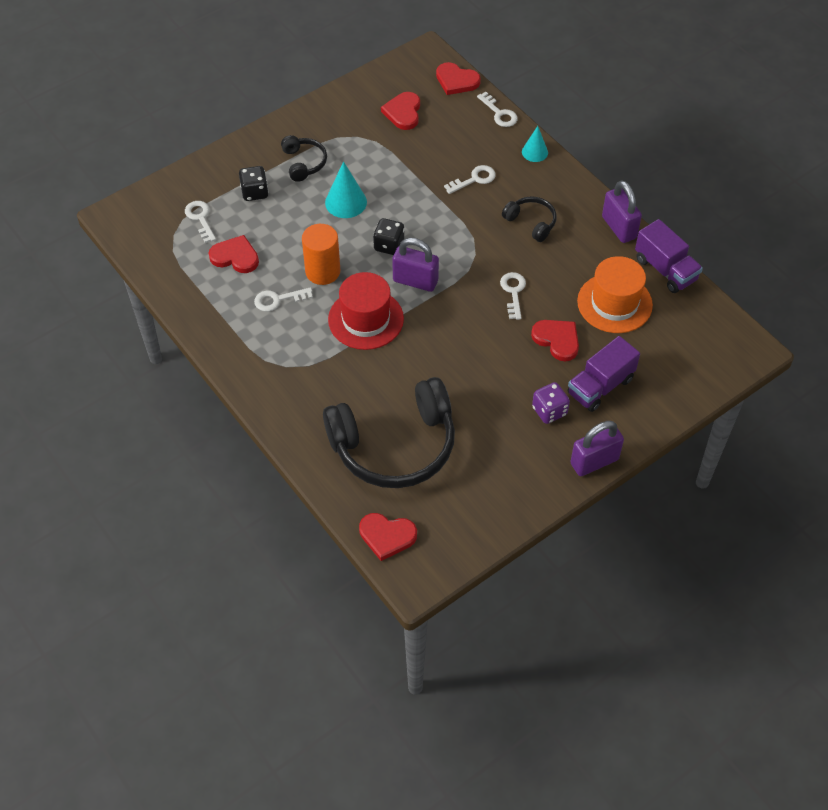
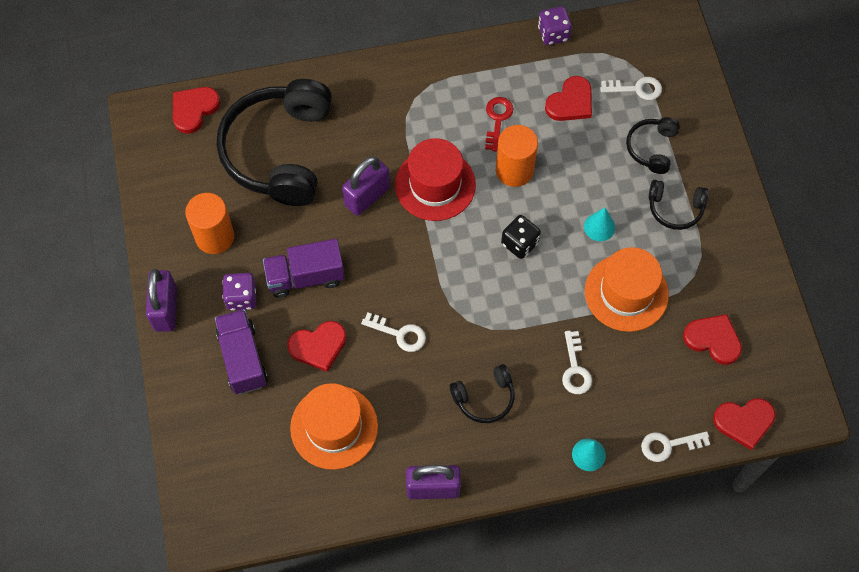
camera: 115 degrees right, 10 degrees up
(168, 291) = (553, 34): none -> purple dice
(254, 192) = (652, 148): black dice -> black headphones
(278, 300) = (497, 119): white key -> red key
(346, 202) = (599, 227): turquoise cone -> turquoise cone, size x0.65
(394, 170) = (626, 292): none -> orange hat
(415, 281) = (460, 248): purple padlock -> purple padlock (367, 196)
(456, 81) = (744, 422): red heart -> red heart turned 150 degrees counterclockwise
(506, 457) = (215, 237): none -> orange cylinder
(665, 269) = (350, 506): purple truck -> purple truck (305, 277)

